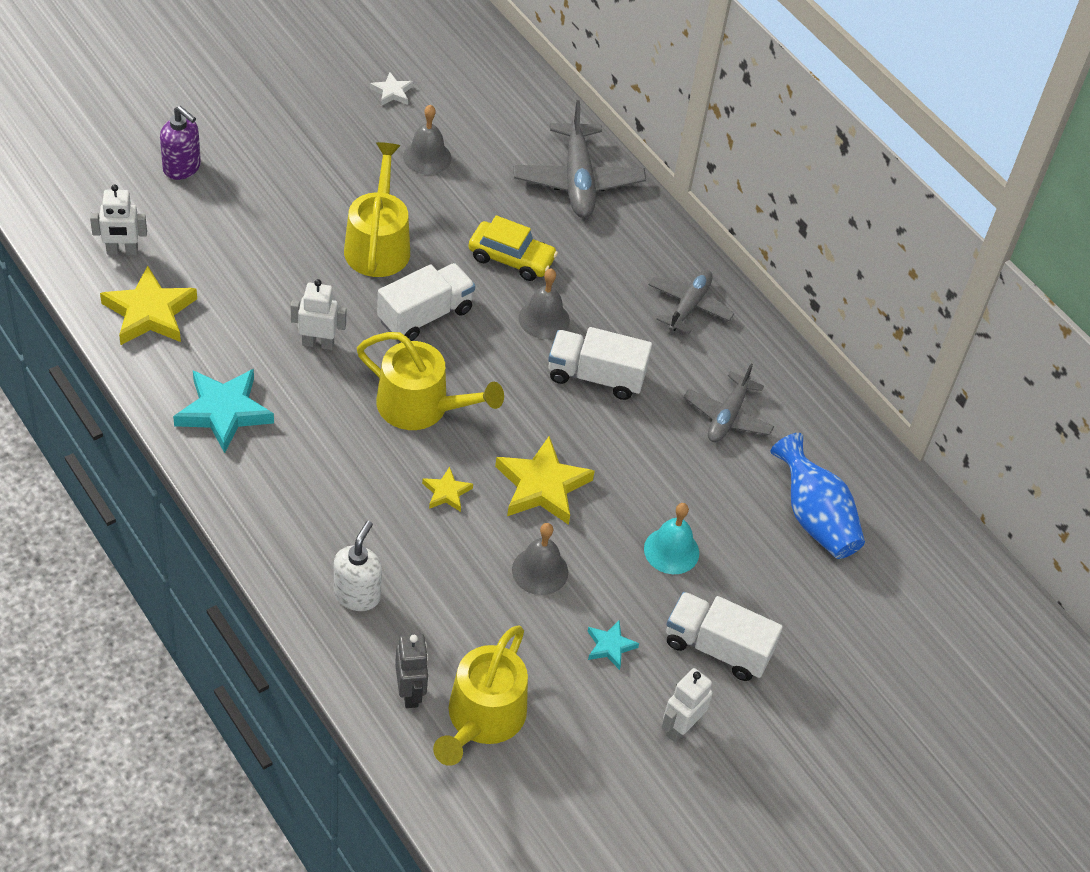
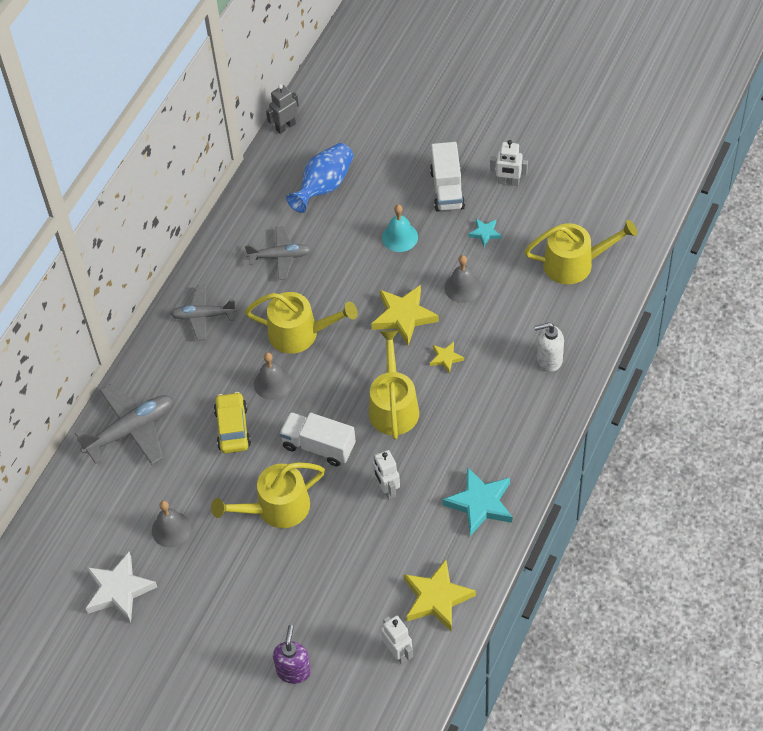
camera: 110 degrees left, 5 degrees up
(392, 92) = (119, 590): white star -> white star, size x1.96
(410, 692) = (587, 301): grey robot -> grey robot (285, 126)
(596, 376) = (299, 333): white truck -> yellow watering can

